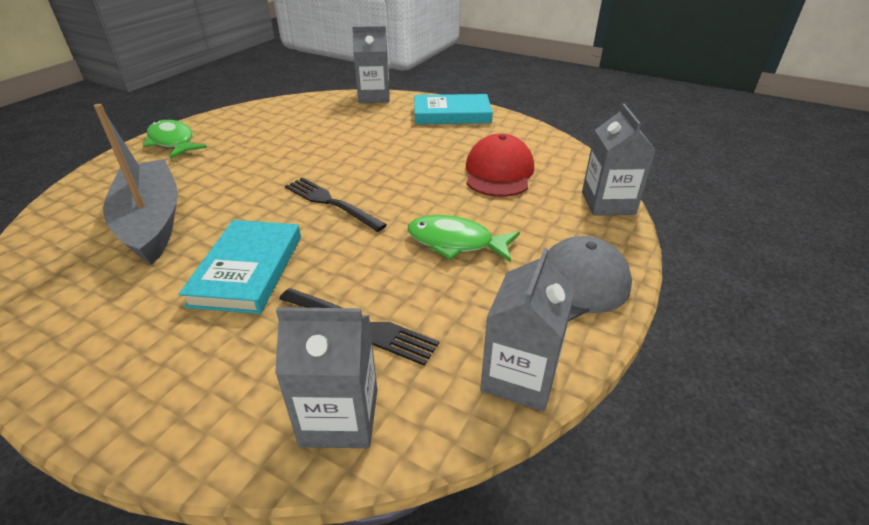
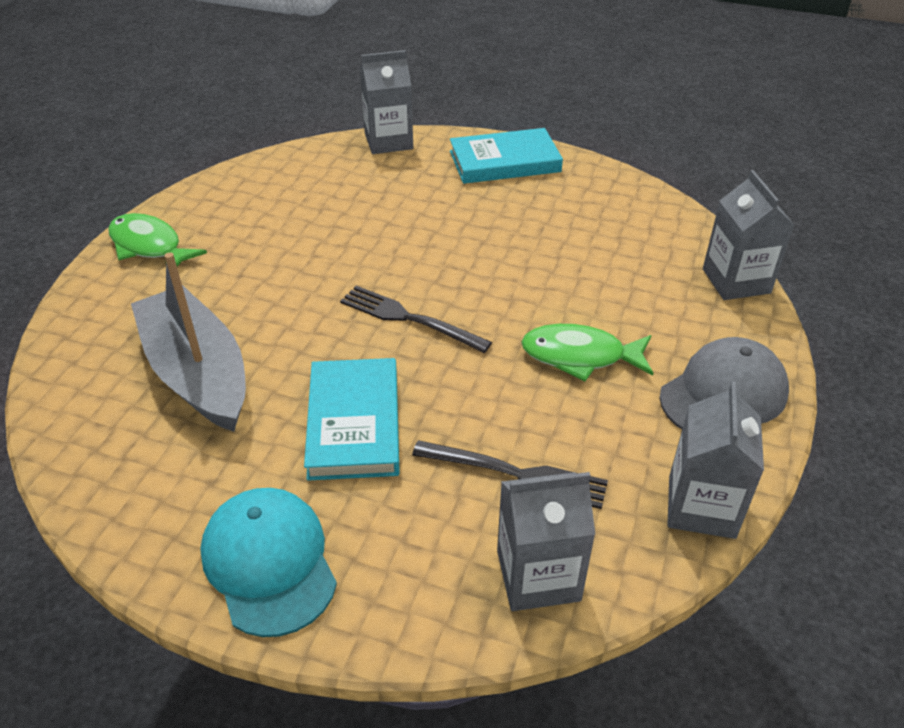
camera: 10 degrees left, 5 degrees up
(113, 369) = (269, 562): none -> turquoise cap
(499, 172) = (596, 250): red cap -> none

